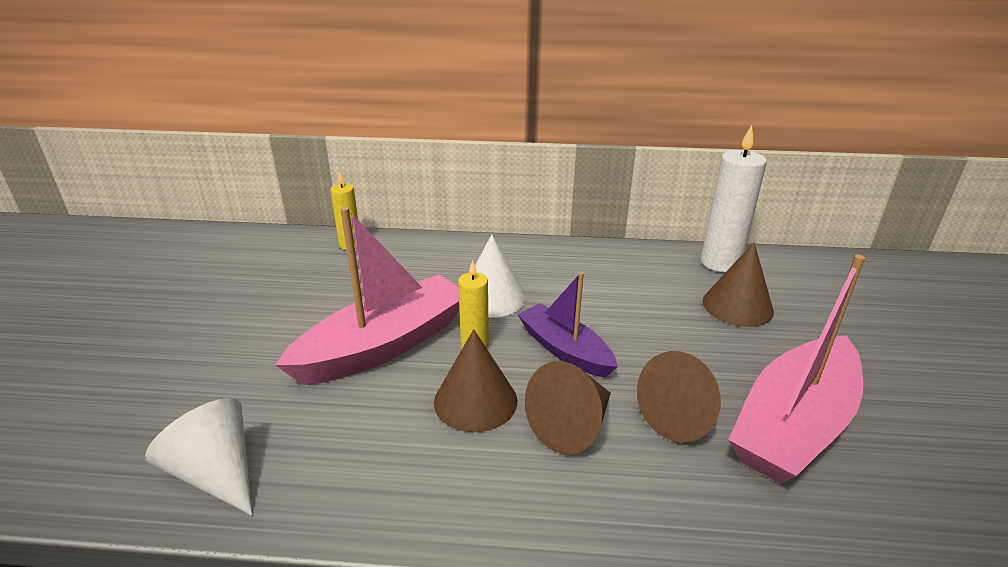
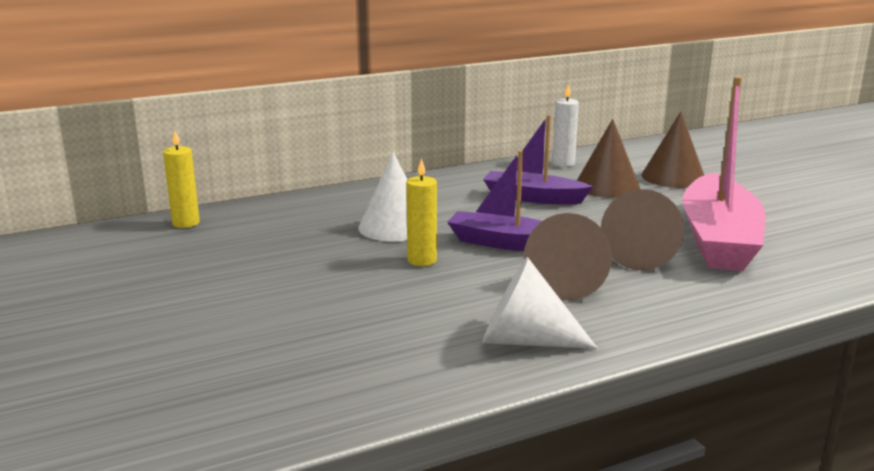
camera: 30 degrees left, 10 degrees down
(216, 473) = (287, 403): white cone -> white cone (525, 340)
(384, 345) = (333, 281): pink boat -> none
(475, 401) = (469, 291): brown cone -> brown cone (673, 177)
(647, 300) = (533, 198): none -> purple boat
(720, 263) = (563, 163): white candle -> white candle, size x0.58

